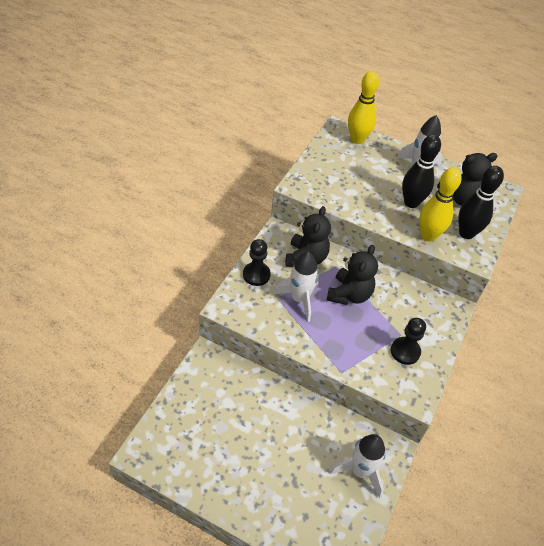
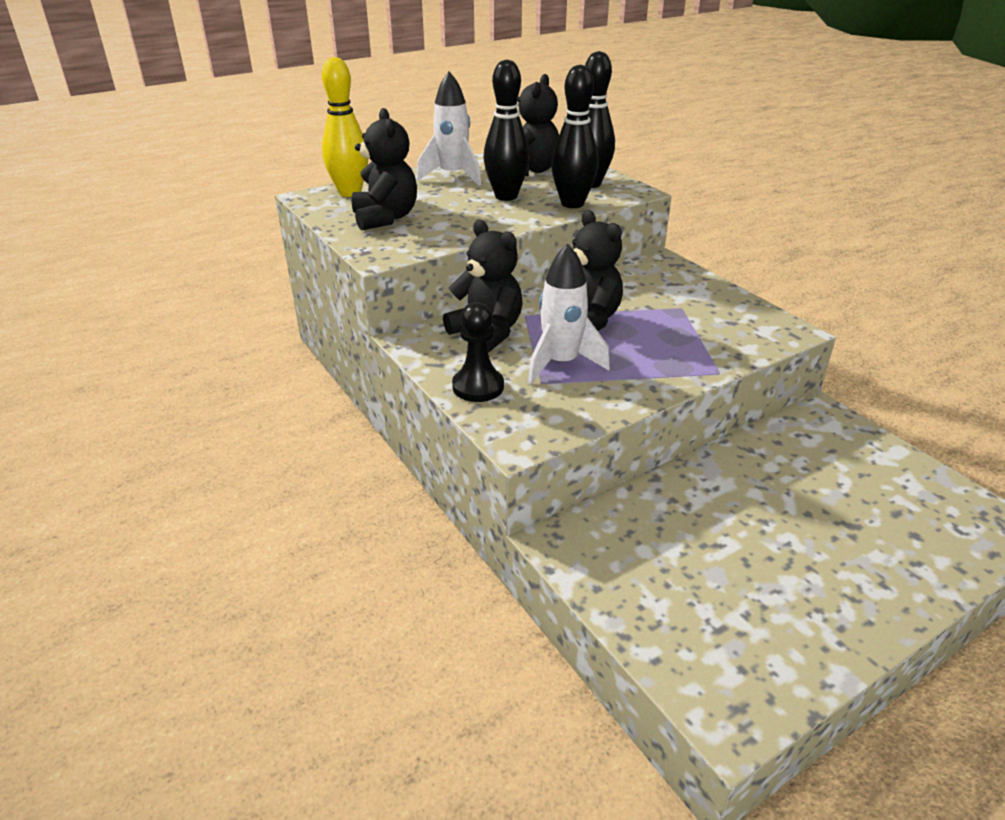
camera: 55 degrees left, 15 degrees down
(339, 167) = (385, 218): none -> black teddy bear
(360, 471) = (850, 453): white rocket -> none
(405, 351) = (711, 314): black pawn -> none
(428, 235) = (572, 204): yellow bowling pin -> black bowling pin

